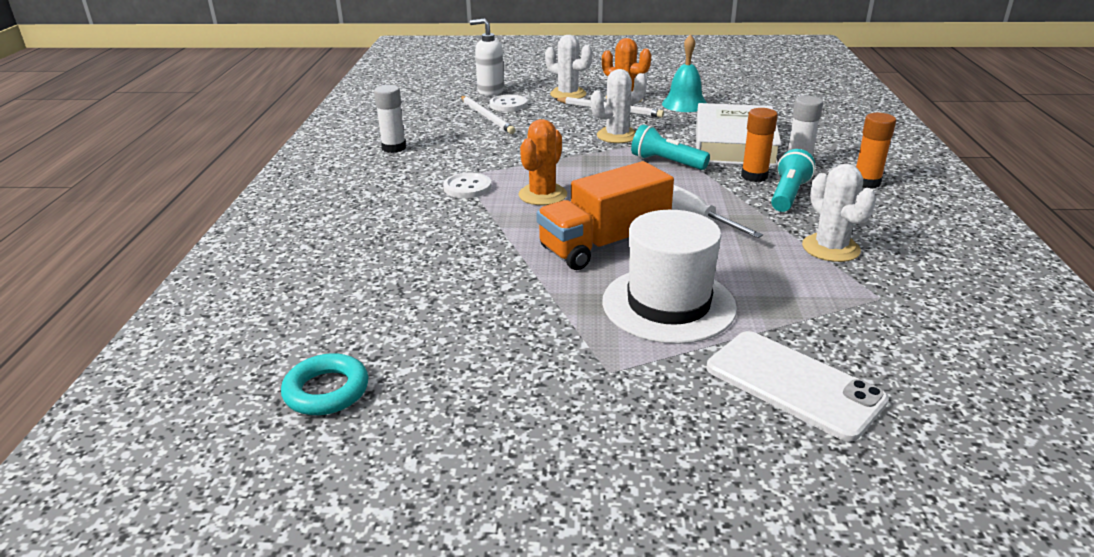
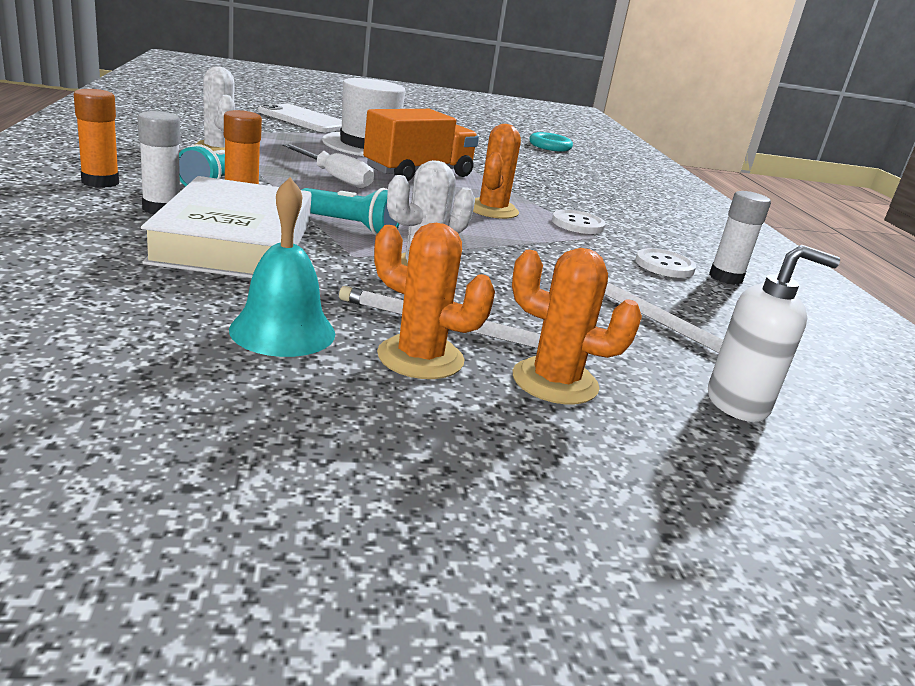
camera: 165 degrees right, 5 degrees down
(508, 105) = (656, 354): white button -> white button (664, 265)
(568, 94) = (555, 382): white cactus -> orange cactus

